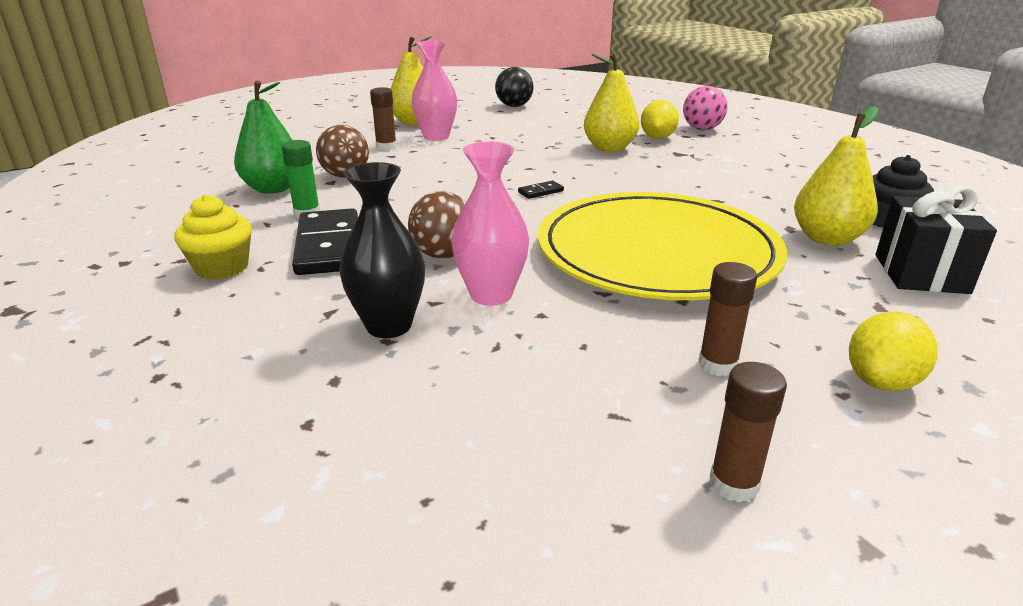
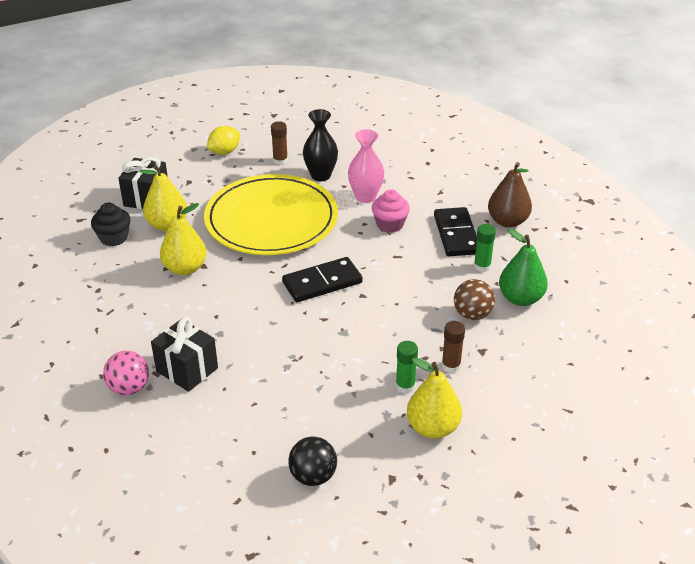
camera: 175 degrees left, 10 degrees up
(222, 267) = (507, 221): yellow cupcake -> brown pear
(389, 326) = (411, 183): black vase -> black vase (320, 175)
(436, 137) = (405, 386): pink vase -> green glue stick
(443, 254) = (390, 224): brown ball -> pink cupcake
(540, 192) = (322, 283): black domino -> black domino, size x2.39
(609, 148) = (243, 350): yellow pear -> yellow pear (185, 268)
(657, 138) = (187, 369): yellow lemon -> black gift
(734, 484) = (299, 128): brown glue stick -> none

